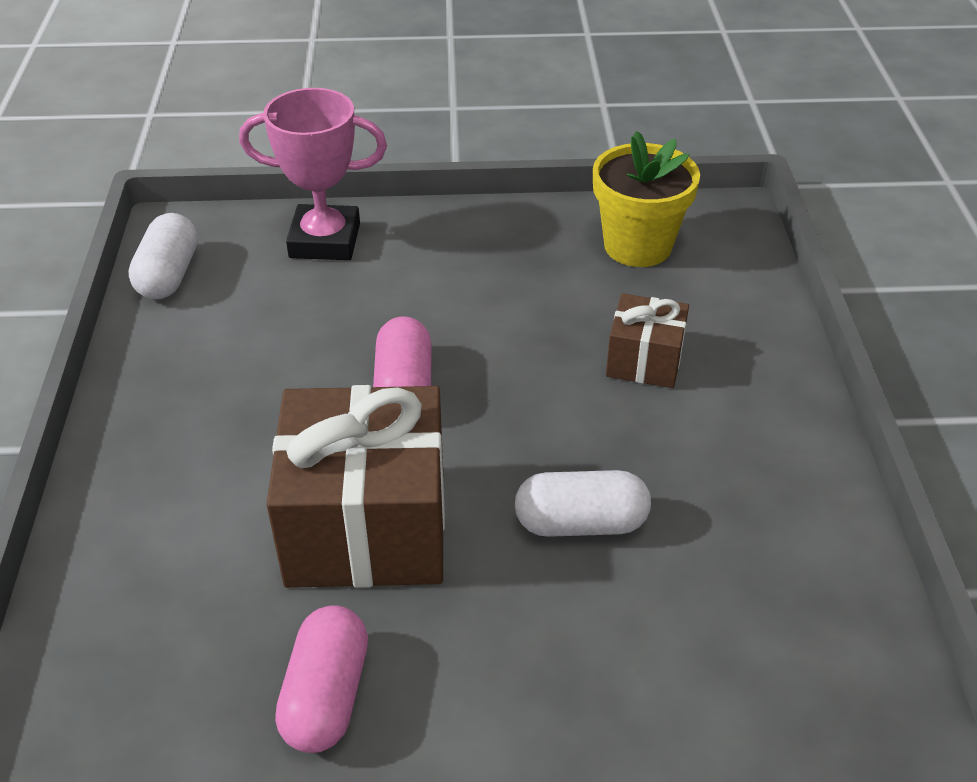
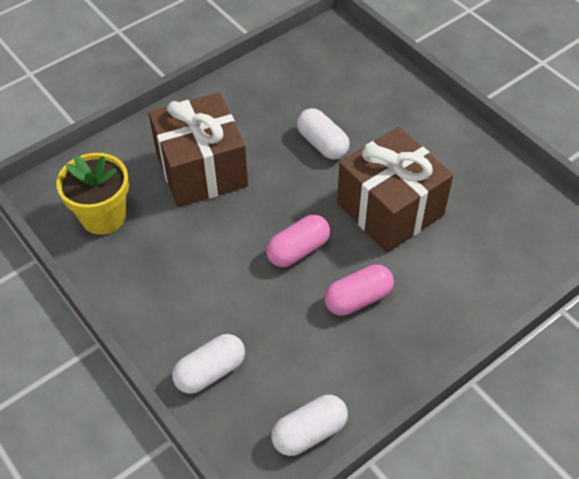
camera: 125 degrees left, 10 degrees up
(325, 240) = (210, 372): pink trophy -> white capsule
(326, 696) = (470, 172): pink capsule -> pink capsule (358, 299)
(644, 361) = (201, 170): brown gift -> brown gift, size x1.95

